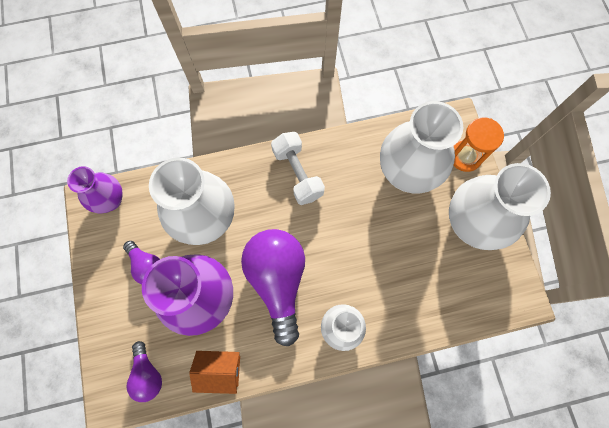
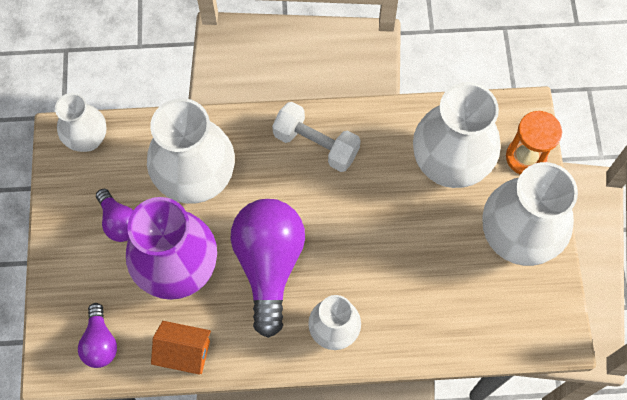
camera: 10 degrees right, 5 degrees down
(110, 200) = (88, 139): purple vase -> white vase
(298, 174) = (316, 144): white dumbbell -> white dumbbell turned 45 degrees counterclockwise

